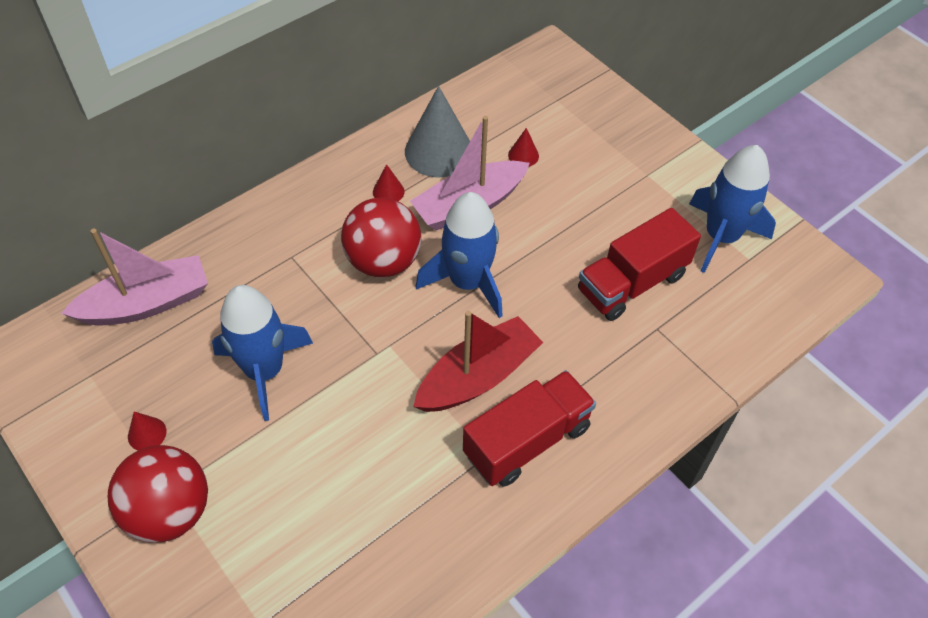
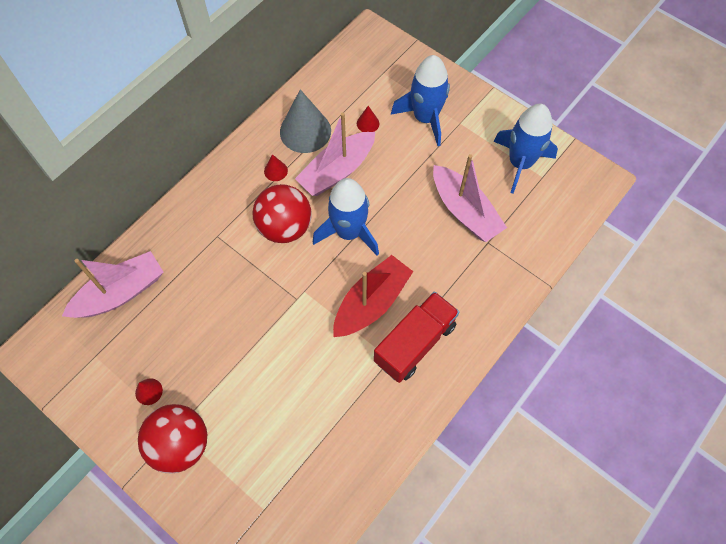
camera: 10 degrees left, 10 degrees up
(265, 371) = (220, 328): blue rocket -> blue rocket (425, 118)
(632, 283) = (464, 211): red truck -> pink boat

